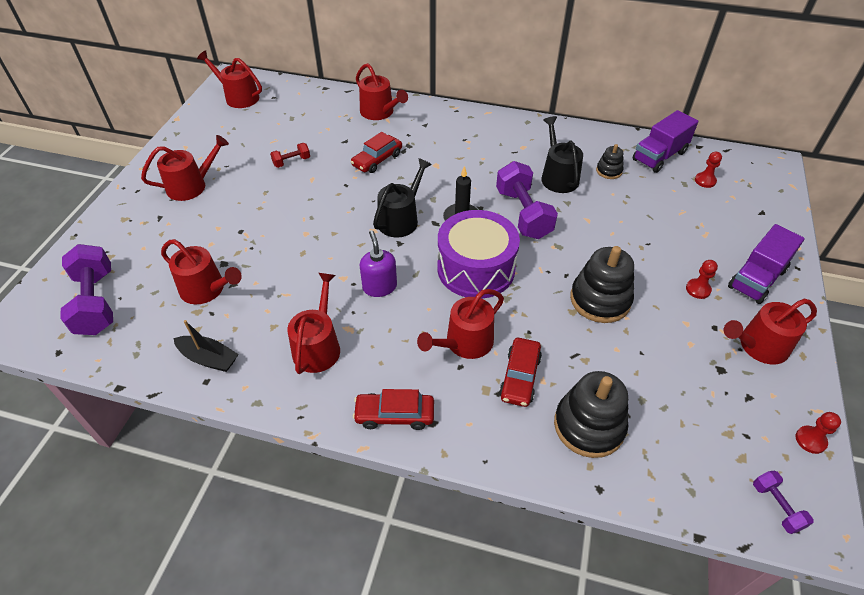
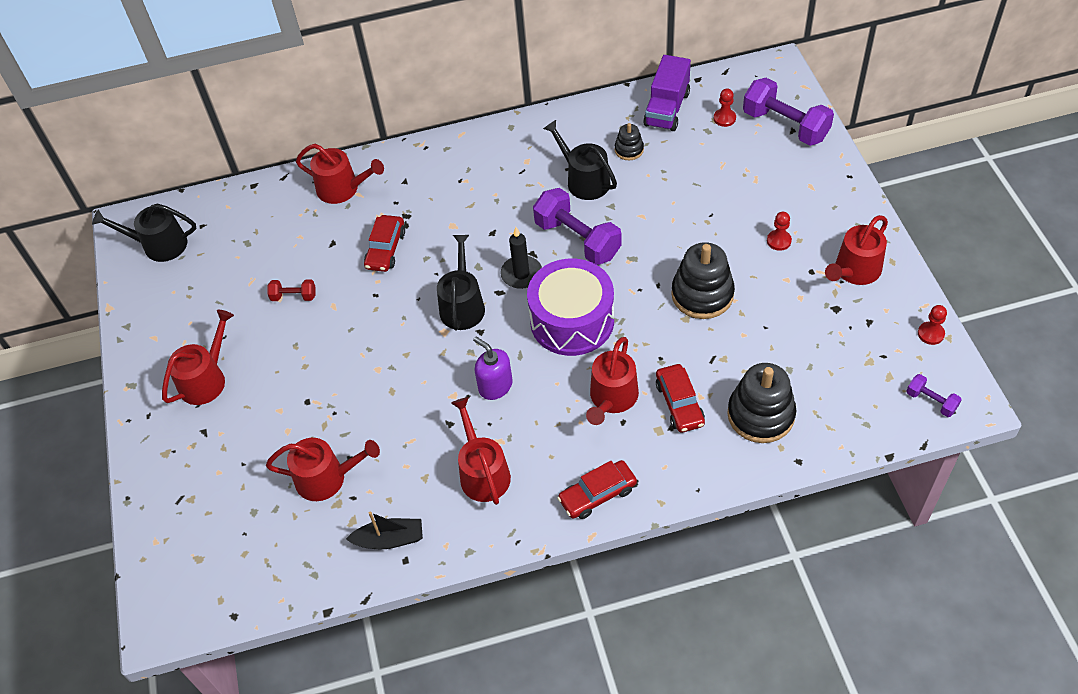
camera: 25 degrees left, 5 degrees up
(96, 302) = (224, 551): purple dumbbell -> purple dumbbell (785, 125)
(238, 97) = (159, 245): red watering can -> black watering can
(291, 162) = (294, 296): red dumbbell -> red dumbbell turned 60 degrees clockwise
(756, 279) = (821, 205): purple truck -> none

